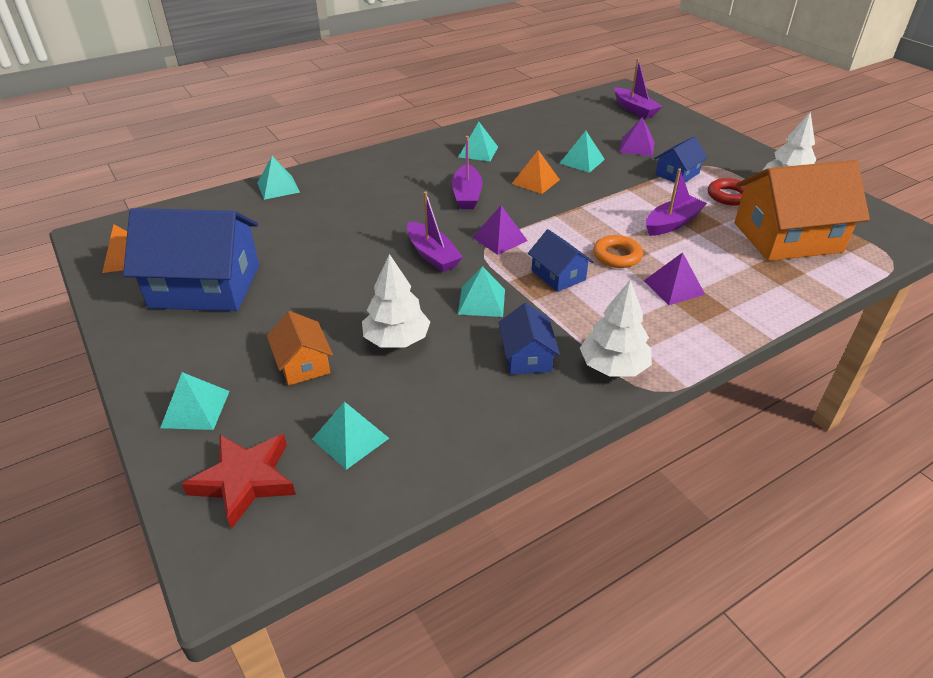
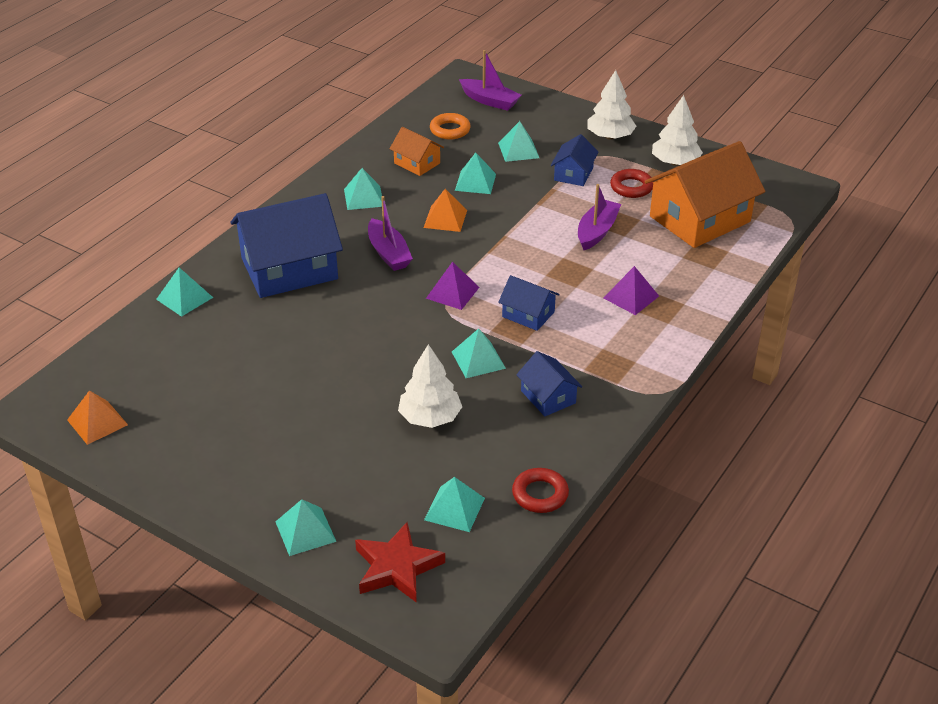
camera: 25 degrees left, 0 degrees up
(205, 286) = (209, 425): blue house -> blue house (289, 269)
(303, 364) = (365, 464): orange house -> orange house (417, 163)
(432, 255) = (402, 328): purple boat -> none
(449, 455) = (540, 494): none -> red ring
(613, 366) = (621, 383): white tree -> white tree (610, 136)
(617, 256) = (567, 280): orange ring -> orange ring (450, 130)
(637, 147) = (518, 150): purple pyramid -> turquoise pyramid

